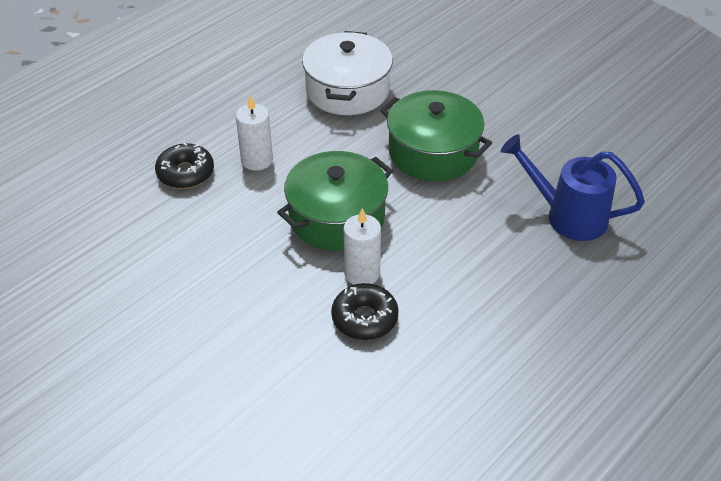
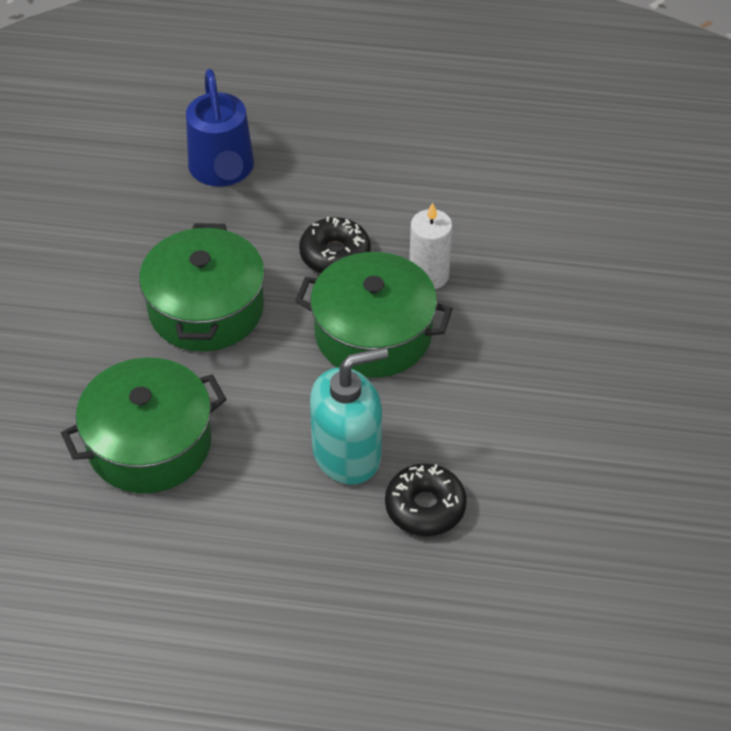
camera: 125 degrees left, 5 degrees up
(257, 160) = (347, 454): white candle -> turquoise soap dispenser
(347, 90) = (149, 444): white pot -> green pot
(364, 318) = (478, 246): black donut -> black donut (335, 254)

